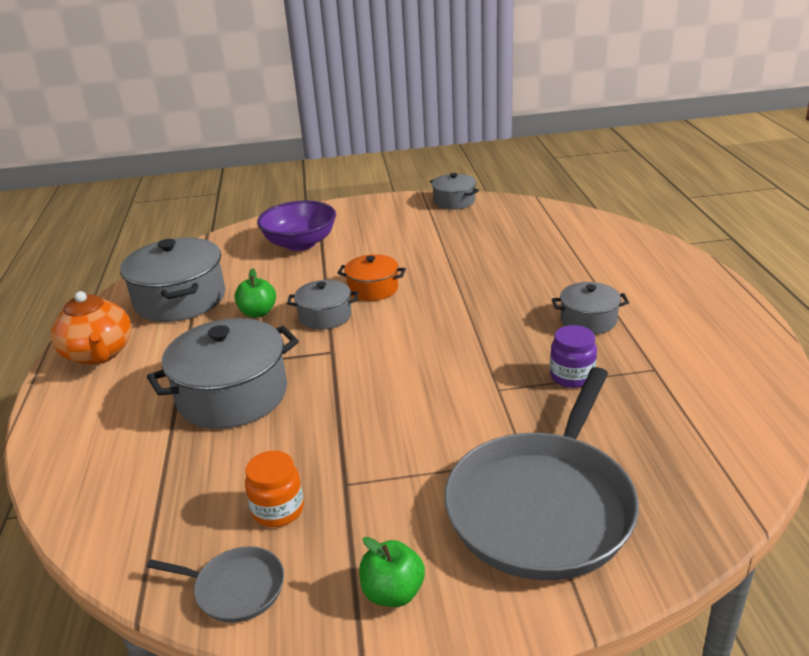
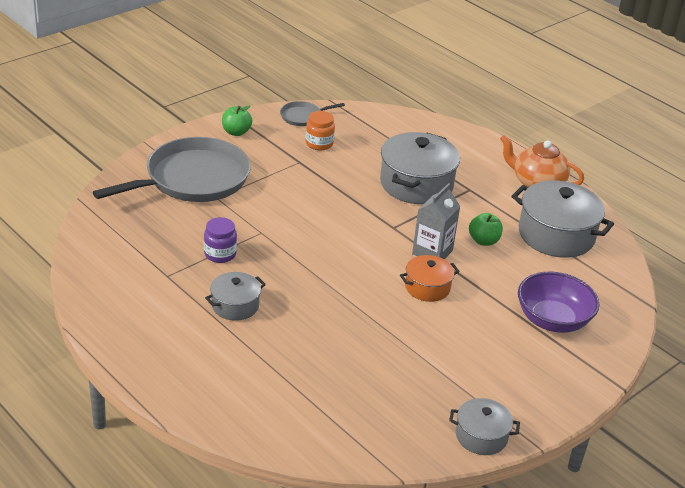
camera: 140 degrees right, 5 degrees up
(325, 316) = (432, 252): grey pot -> grey carton
(543, 506) = (192, 179): grey pan -> grey pan turned 60 degrees clockwise

